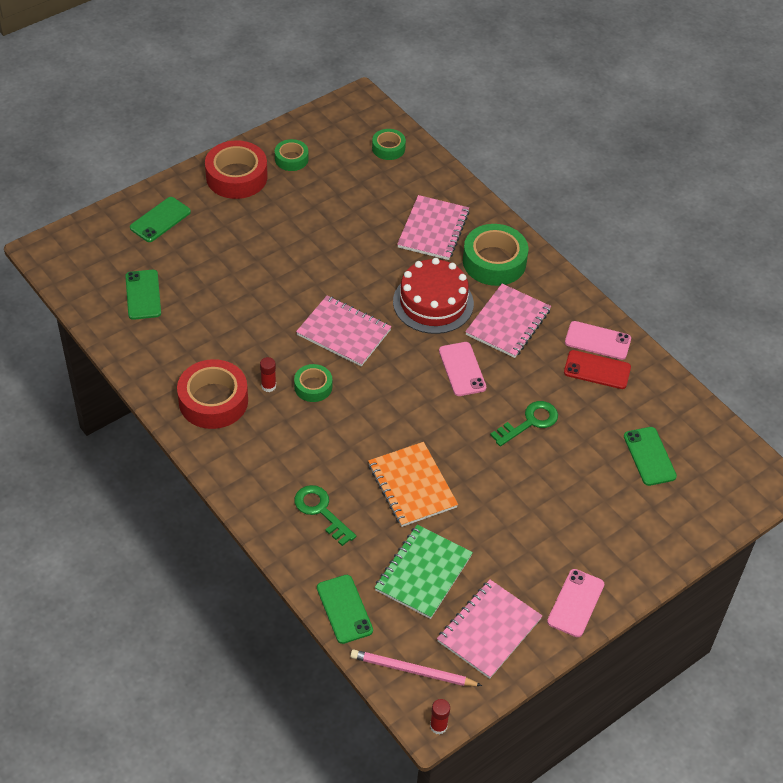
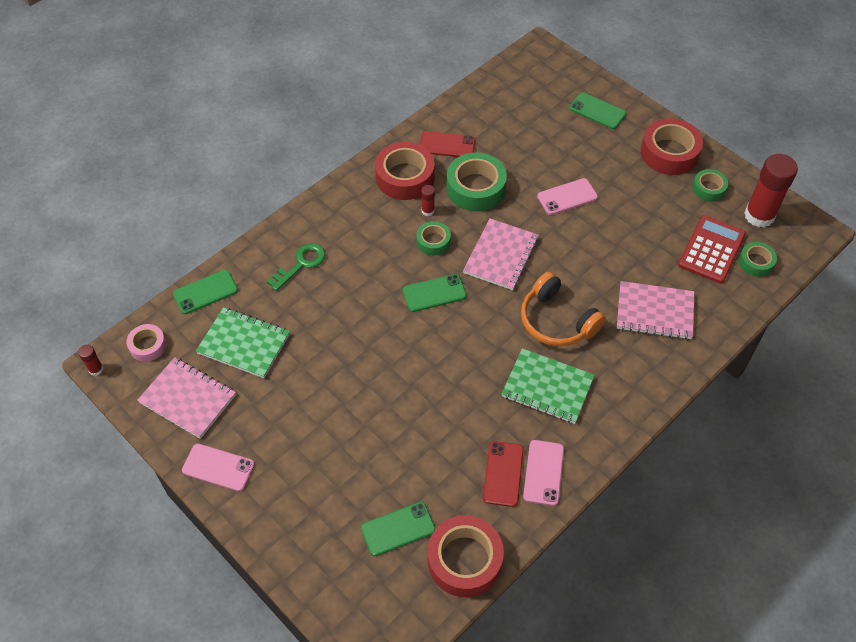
camera: 85 degrees right, 5 degrees up
(143, 295) = (508, 115): green phone -> green phone (434, 293)
(174, 356) = (447, 145): none -> red phone
(333, 132) = (759, 215): none -> red glue stick
(367, 174) = (711, 250): none -> red calculator
(412, 486) = (335, 326): orange notebook -> none
(412, 671) = (148, 346): pink pencil -> pink tape
(433, 302) = (556, 321): red cake -> orange headphones
(462, 369) = (478, 353): pink phone -> pink phone (567, 197)
(494, 262) = (627, 369): green tape -> green tape (475, 188)
(508, 322) = (547, 387): pink notebook -> green notebook
(529, 422) = (423, 415): green key -> none
(681, 410) = (464, 560): none -> red tape

